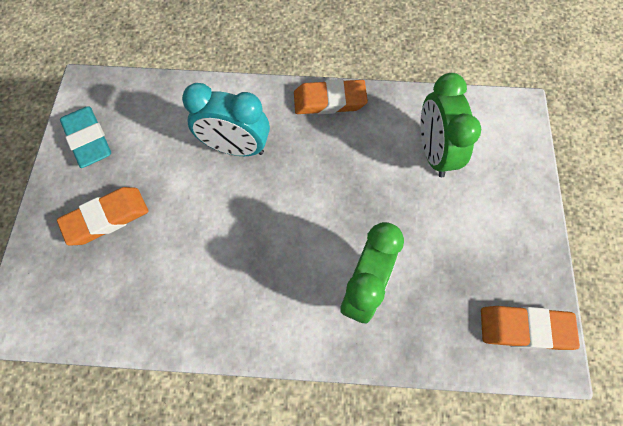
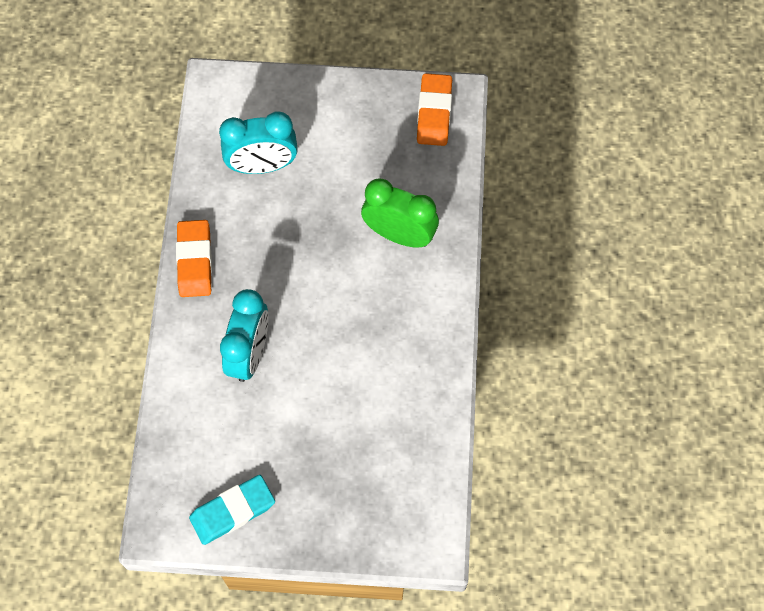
camera: 90 degrees left, 0 degrees up
(106, 218) = (328, 475): orange eraser -> none
(433, 152) = (262, 166): green clock -> turquoise clock

